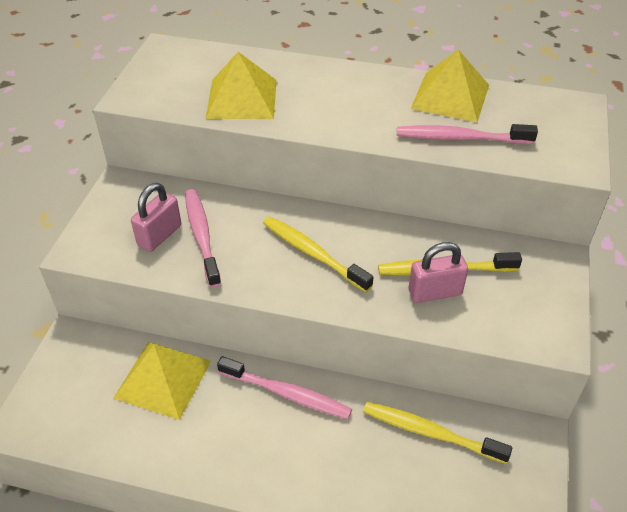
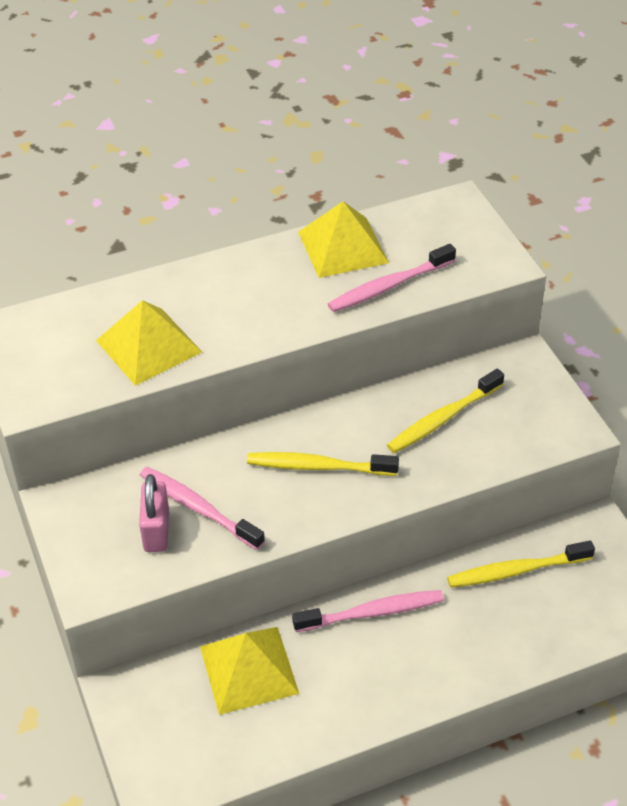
camera: 35 degrees left, 0 degrees up
(435, 292) = (452, 443): pink padlock -> none

